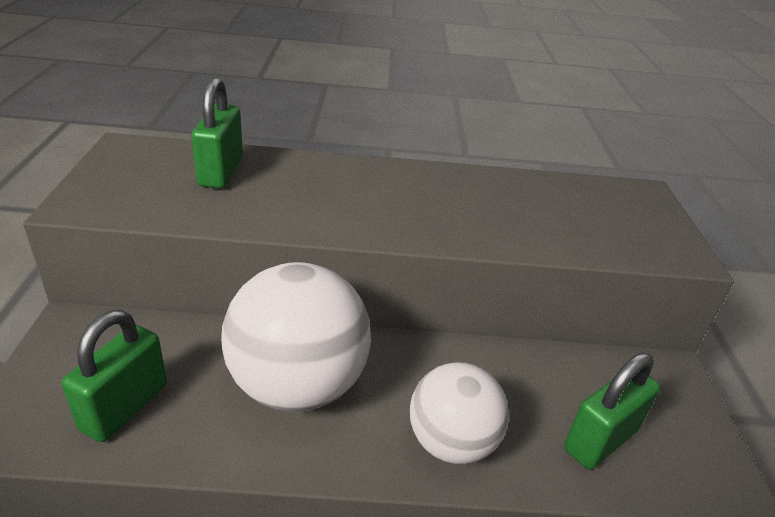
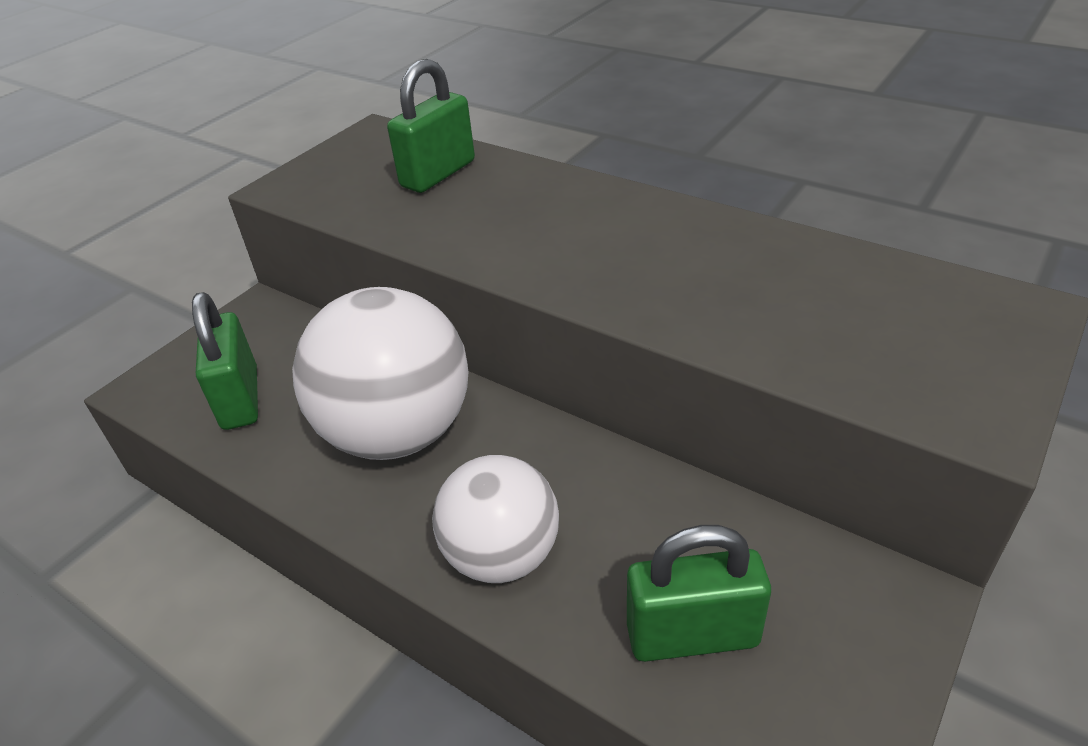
camera: 40 degrees right, 5 degrees up
(125, 407) = (240, 398): green padlock -> green padlock turned 75 degrees counterclockwise

